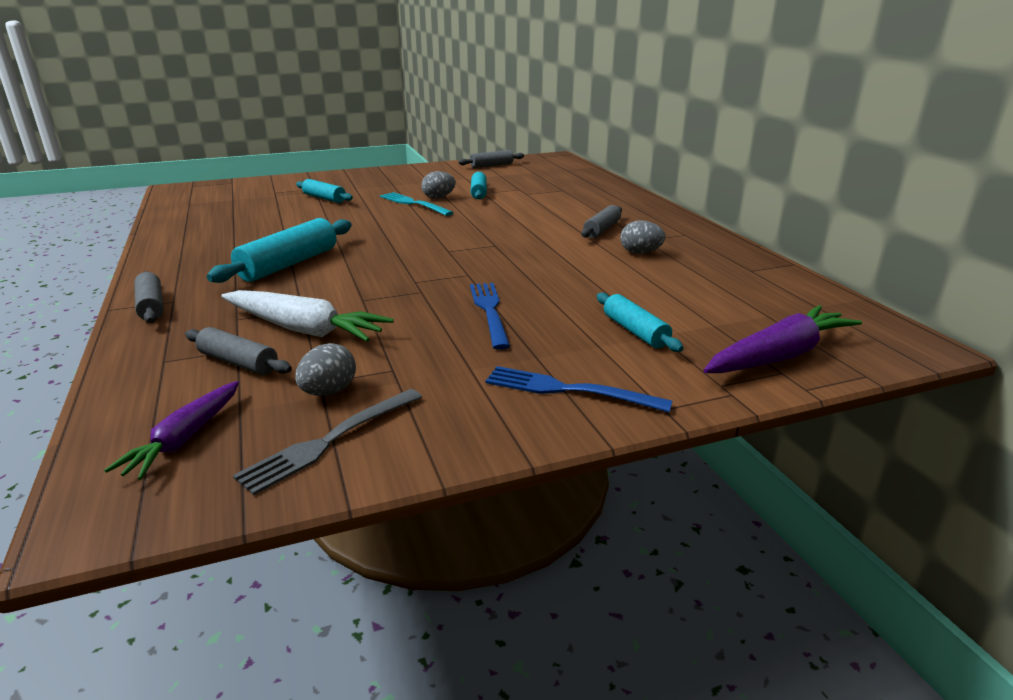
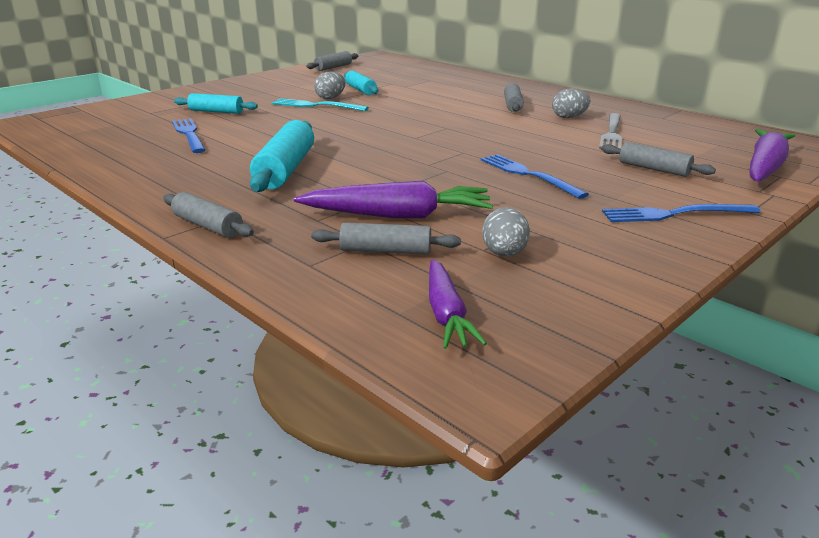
camera: 25 degrees left, 0 degrees up
(270, 217) = (189, 134): none -> blue fork
(304, 329) = (398, 215): white carrot -> purple carrot
(329, 441) = (567, 285): grey fork -> grey fork (612, 133)
(635, 331) = (654, 169): turquoise rolling pin -> grey rolling pin

